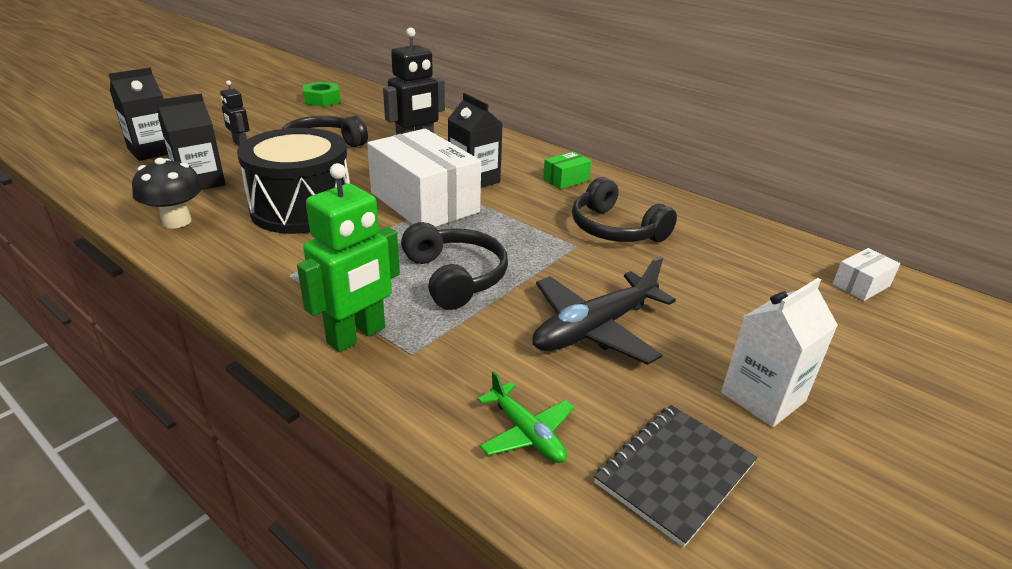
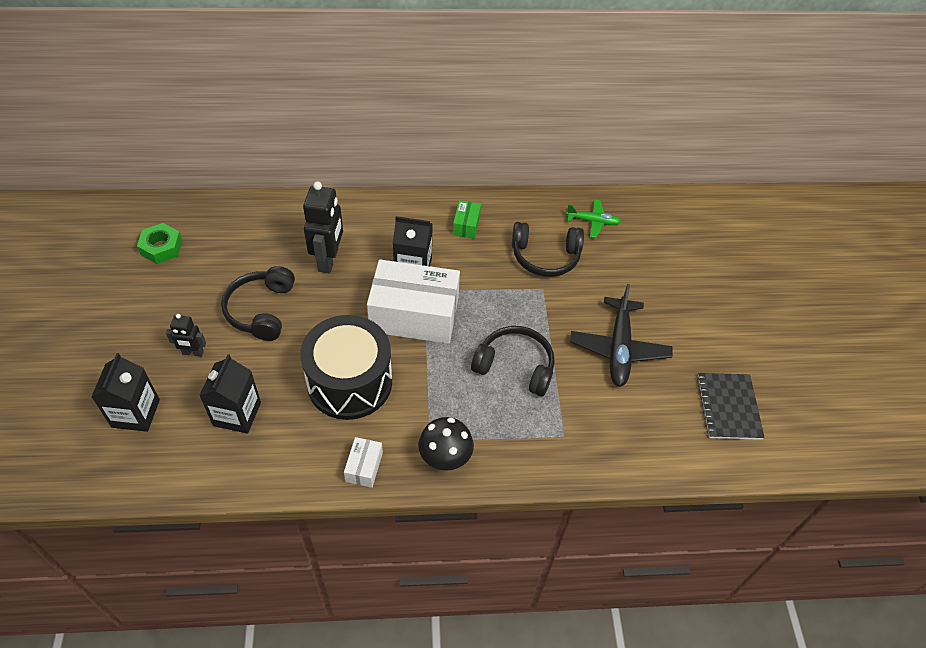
camera: 45 degrees left, 20 degrees up
(176, 221) = (290, 459): black mushroom -> black mushroom (445, 458)
(357, 336) = (525, 448): green robot -> none
(526, 433) = (661, 436): green plane -> green plane (593, 221)
(763, 397) = (719, 335): white carton -> none
(861, 285) = (692, 217): white box -> white box (364, 467)

